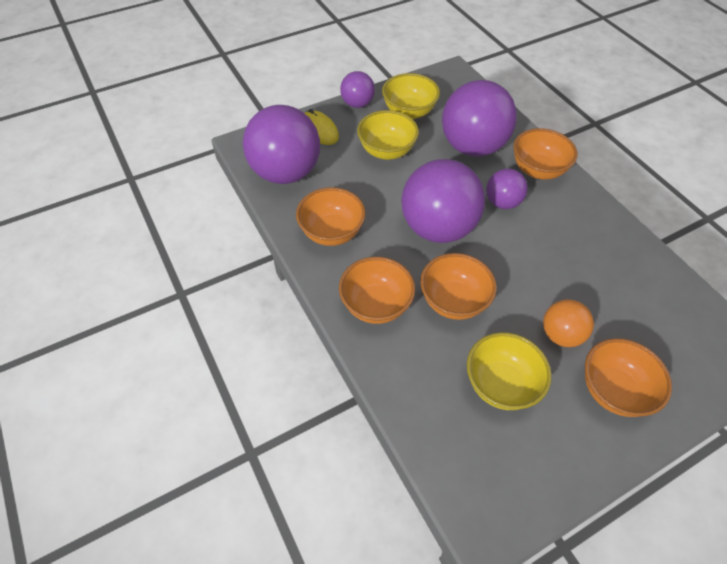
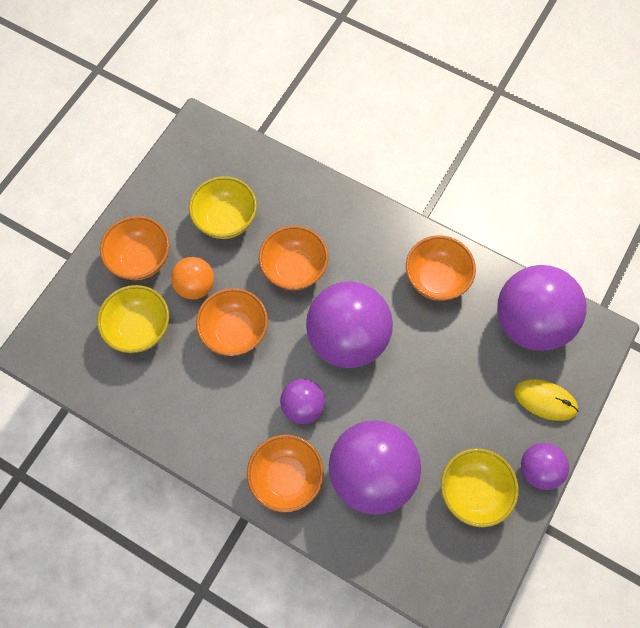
camera: 150 degrees right, 15 degrees up
(376, 305) = (353, 232): orange bowl -> orange bowl (235, 331)
(386, 151) = (456, 410): yellow bowl -> yellow bowl (140, 328)

